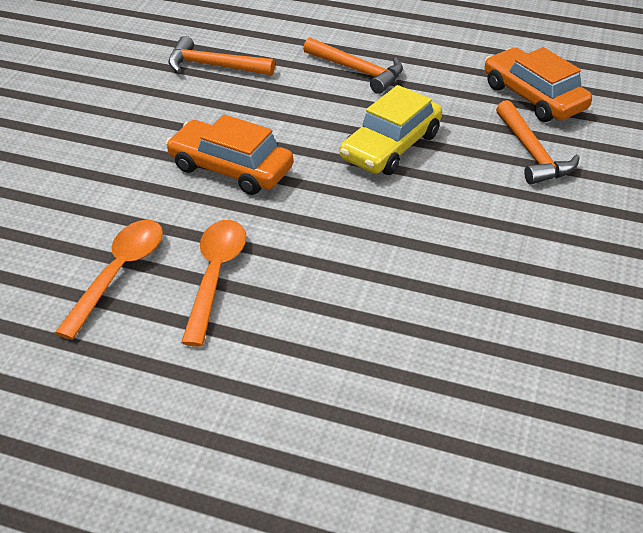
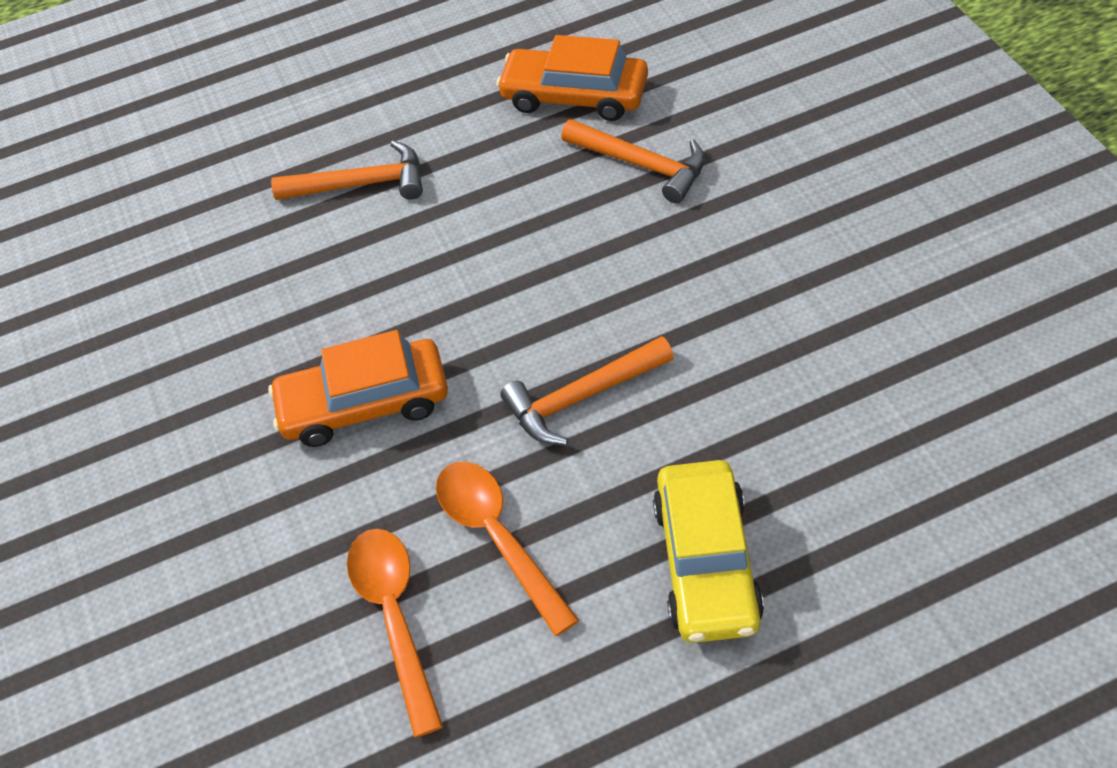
camera: 35 degrees left, 10 degrees up
(213, 66) = (187, 289): orange hammer -> orange hammer (581, 398)
(390, 146) = (500, 254): yellow car -> yellow car (706, 562)

